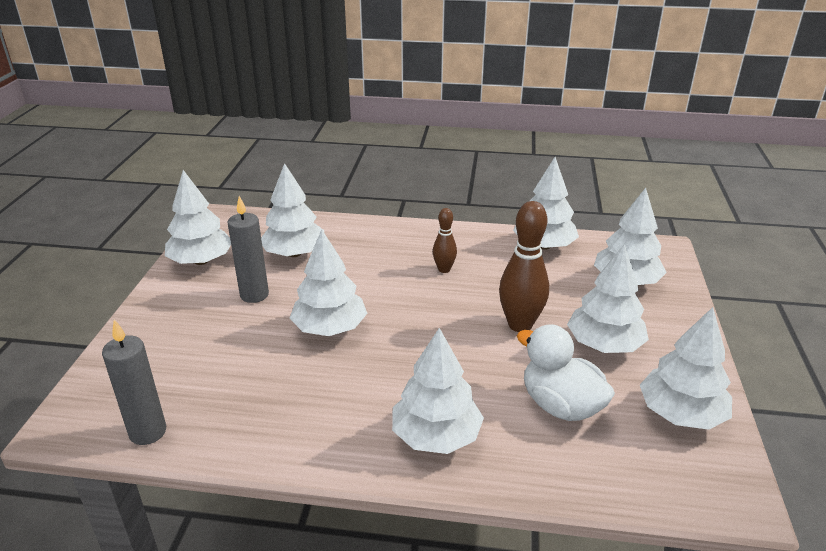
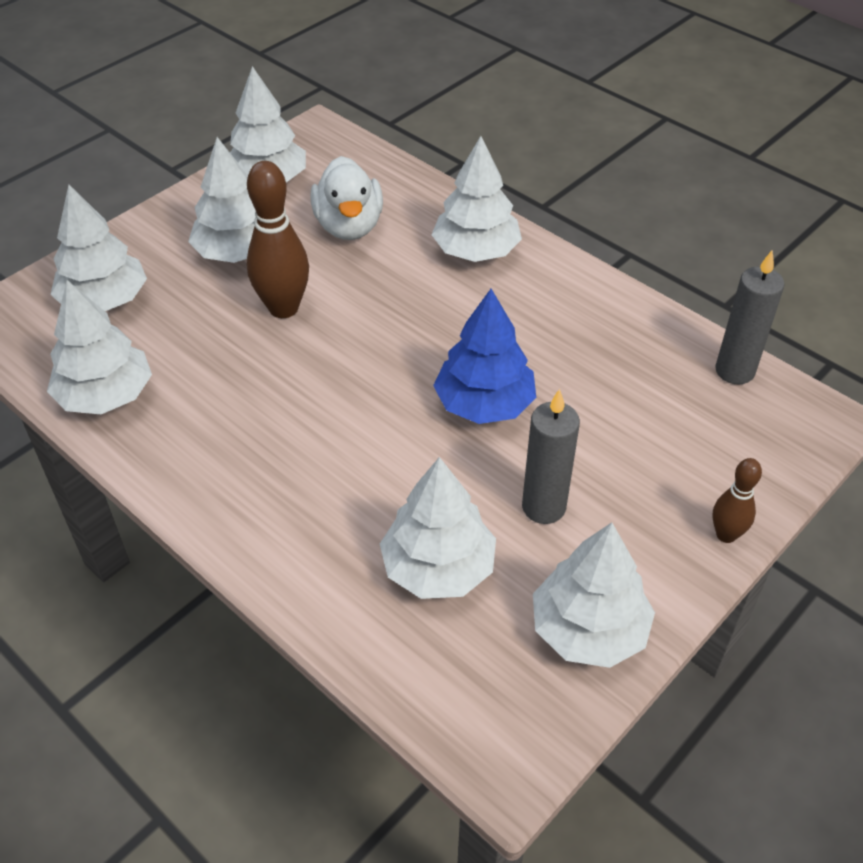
camera: 145 degrees left, 15 degrees up
(330, 328) = (484, 404): white tree -> blue tree
(444, 269) = (271, 423): brown bowling pin -> brown bowling pin (726, 535)

